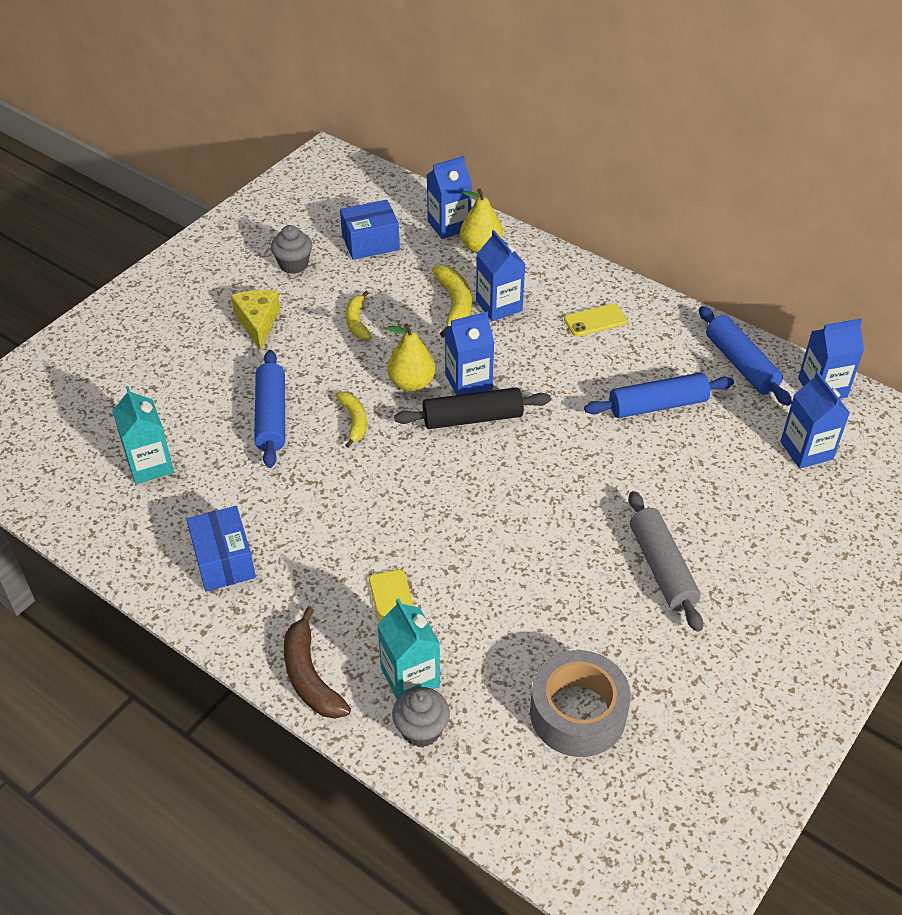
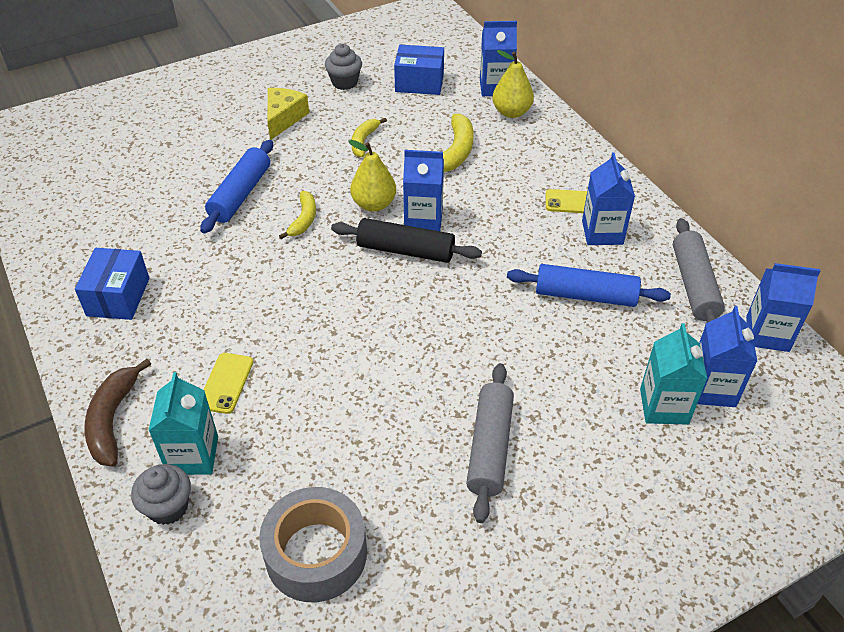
camera: 25 degrees right, 0 degrees up
(150, 465) = (121, 201): turquoise carton -> turquoise carton (664, 406)
(499, 306) = (494, 164): blue carton -> blue carton (602, 232)
(741, 364) = (694, 285): blue rolling pin -> grey rolling pin

